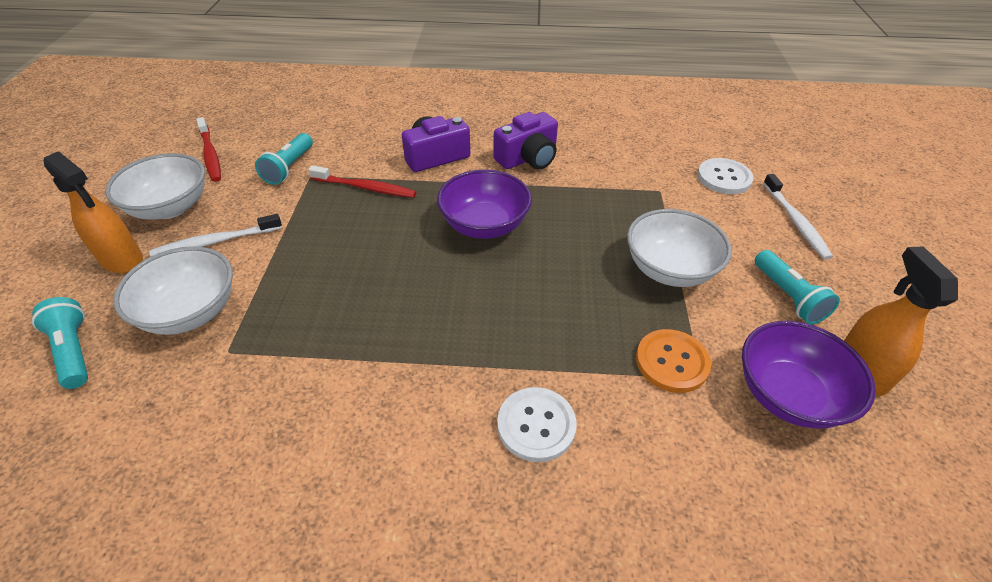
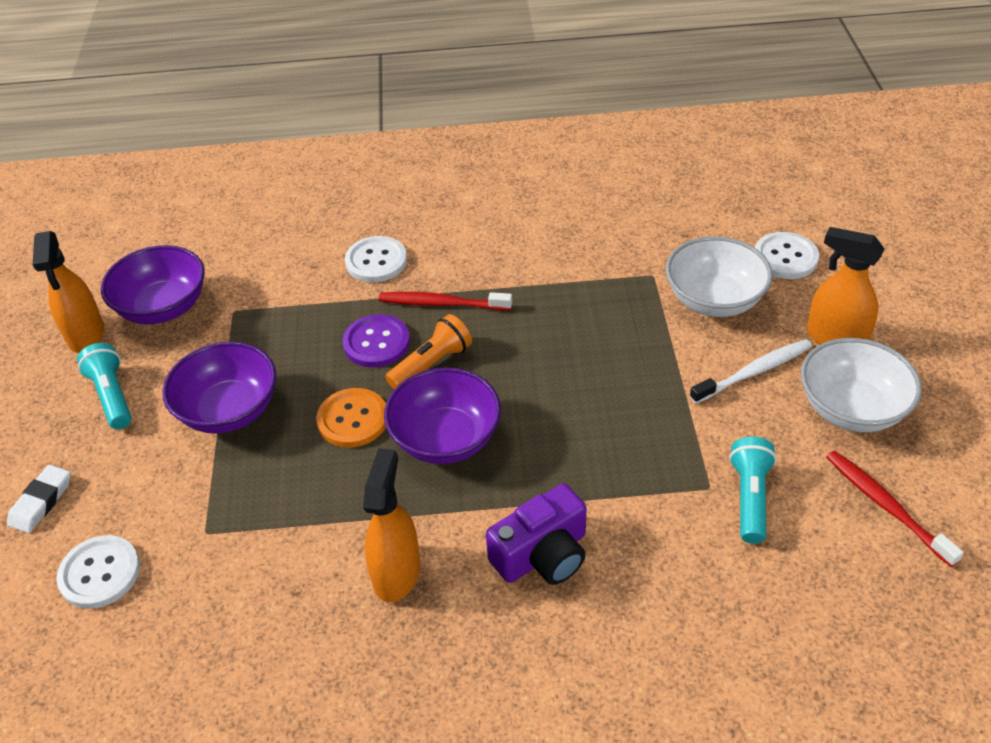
camera: 175 degrees right, 0 degrees up
(74, 351) = (785, 257): turquoise flashlight -> white button
(365, 188) = (621, 476): red toothbrush -> red toothbrush (442, 303)
(486, 285) = (431, 364): none -> orange flashlight
(528, 158) = (396, 572): purple camera -> orange spray bottle
(538, 314) = (376, 343): none -> purple button
(669, 269) = (229, 410): white bowl -> purple bowl
(672, 362) = (255, 319): orange button -> orange button (353, 419)
(795, 221) = (41, 502): white toothbrush -> white eraser

